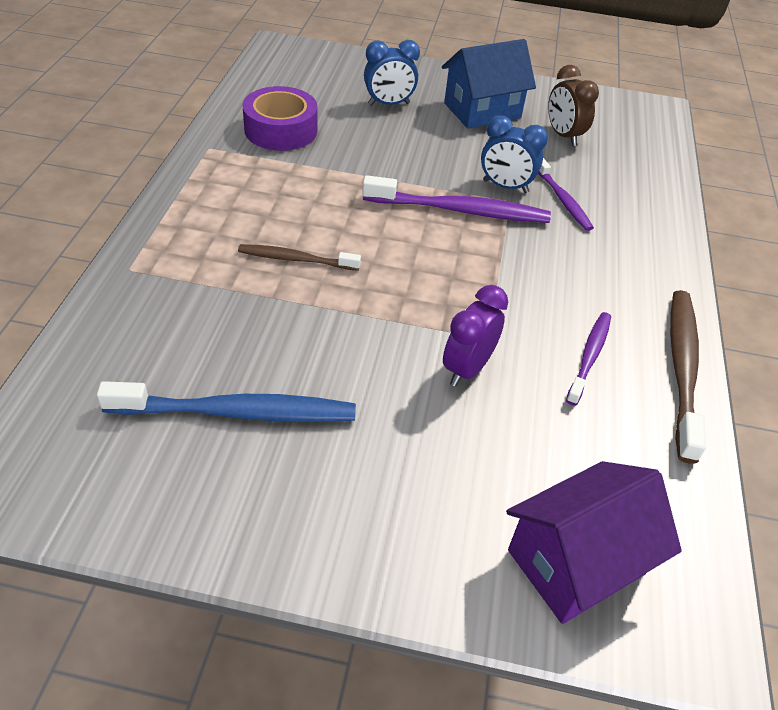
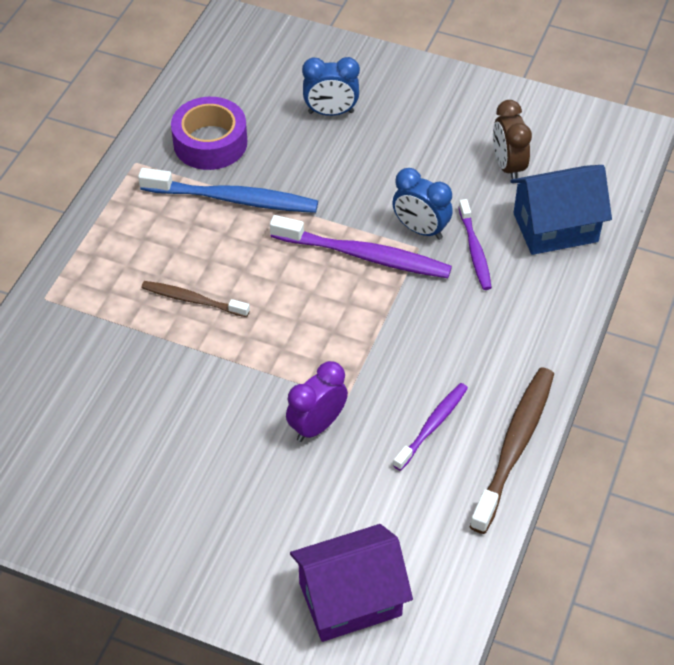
camera: 15 degrees right, 5 degrees up
(237, 412) = (114, 445): blue toothbrush -> blue toothbrush (233, 199)
(482, 111) = (430, 126): blue house -> blue house (555, 227)

